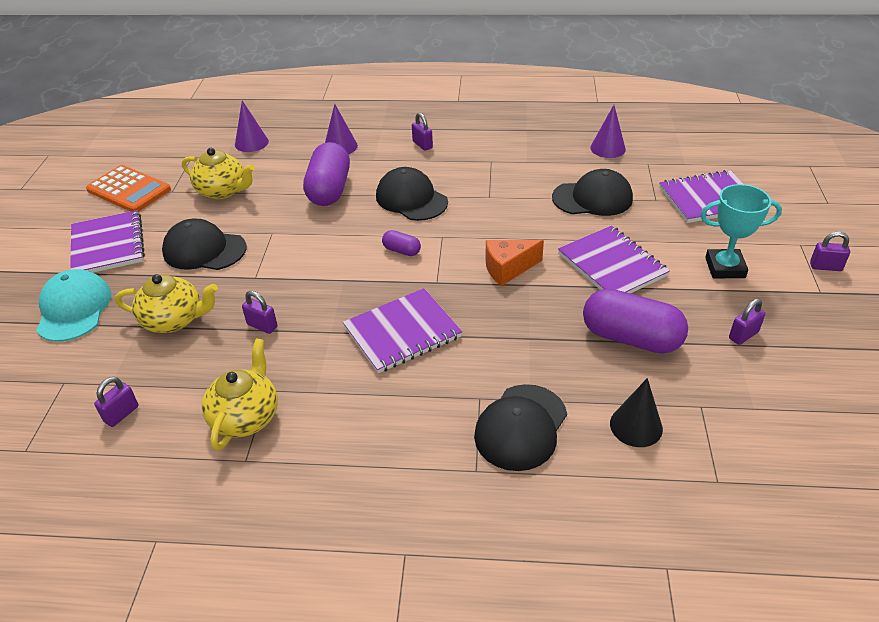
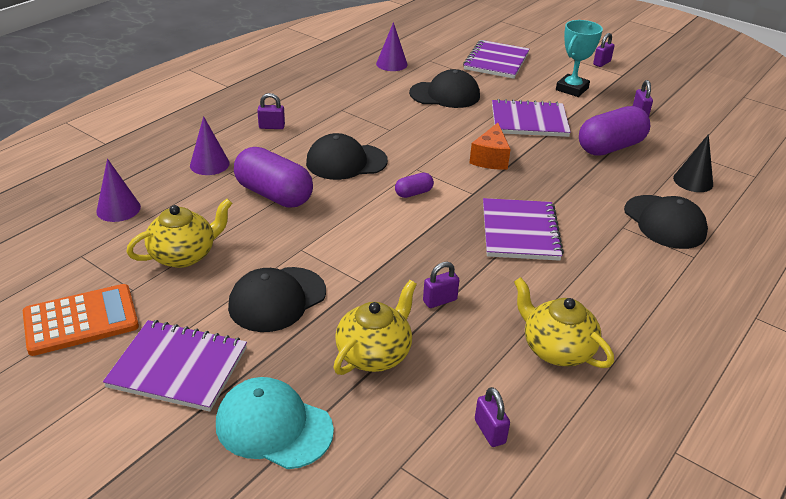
camera: 60 degrees left, 5 degrees down
(592, 198) = (445, 95): black cap -> black cap turned 60 degrees clockwise

